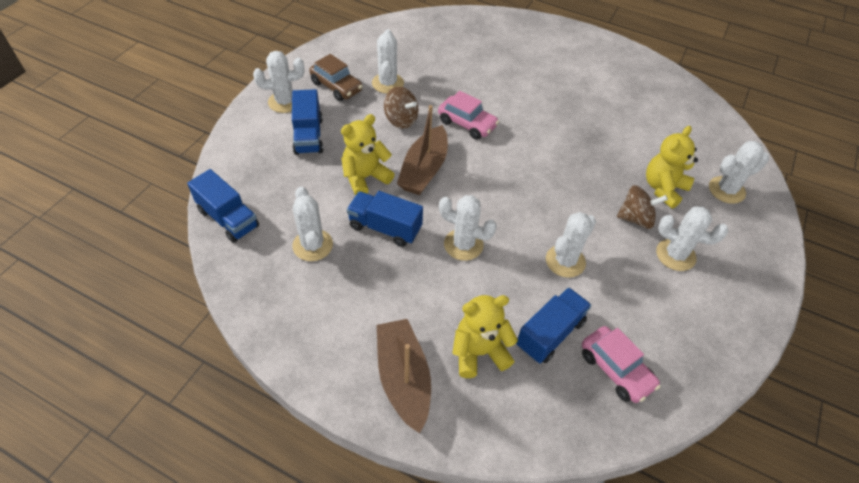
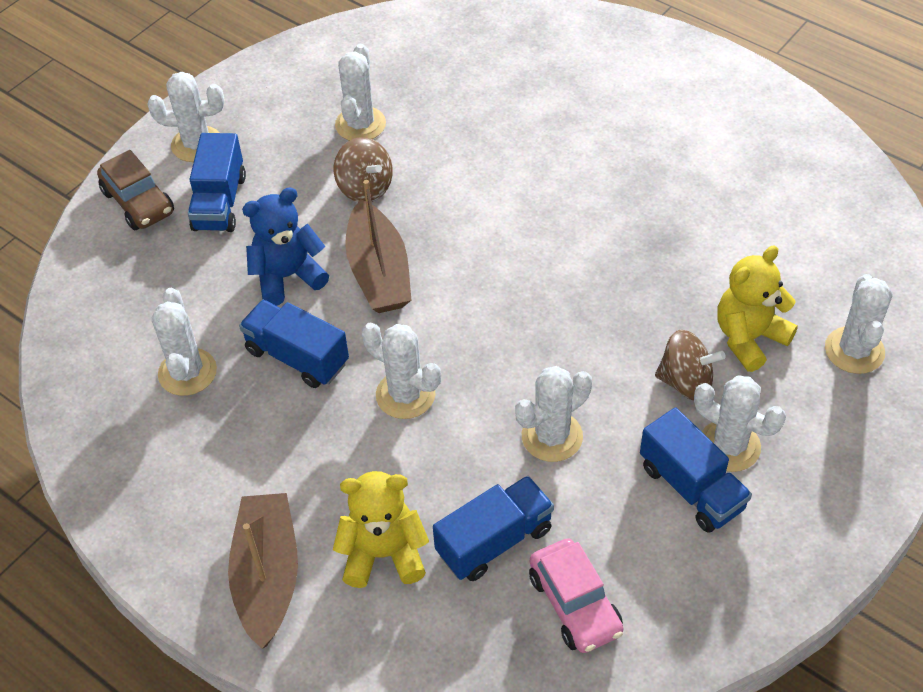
camera: 15 degrees right, 0 degrees up
(228, 218) = (79, 320): blue truck -> blue truck (691, 487)
(336, 87) = (280, 124): brown car -> brown car (138, 202)
(365, 178) = (287, 276): yellow teddy bear -> blue teddy bear
(424, 170) = (379, 272): brown boat -> brown boat turned 45 degrees counterclockwise
(467, 124) = (466, 202): pink car -> none
(726, 190) = (854, 350): white cactus -> white cactus turned 75 degrees counterclockwise

